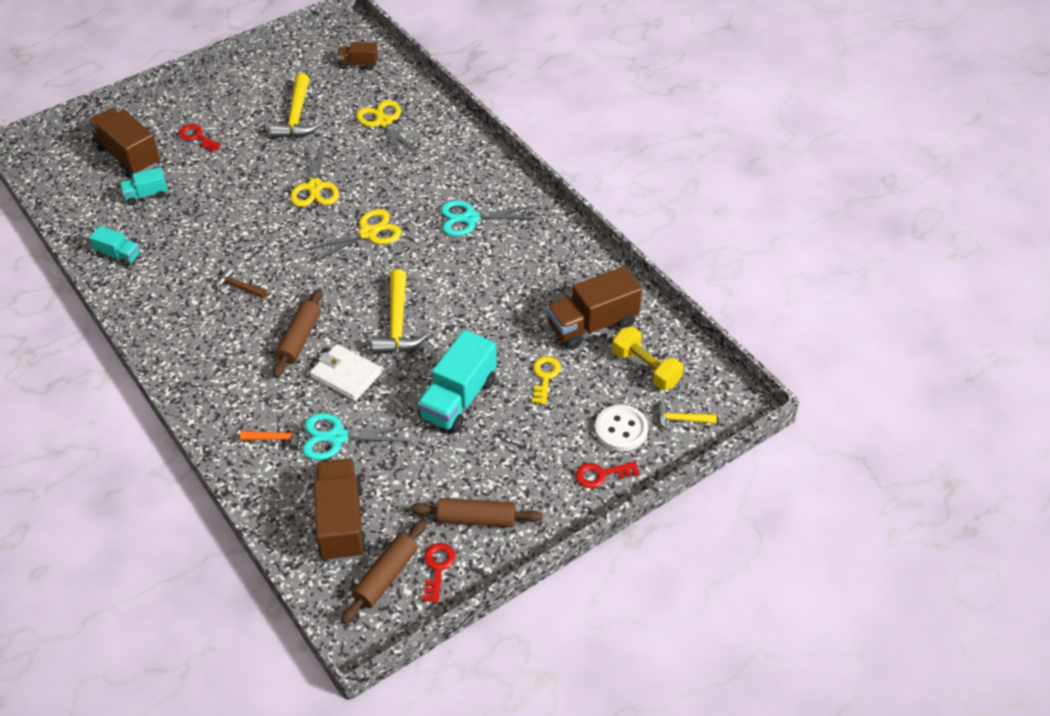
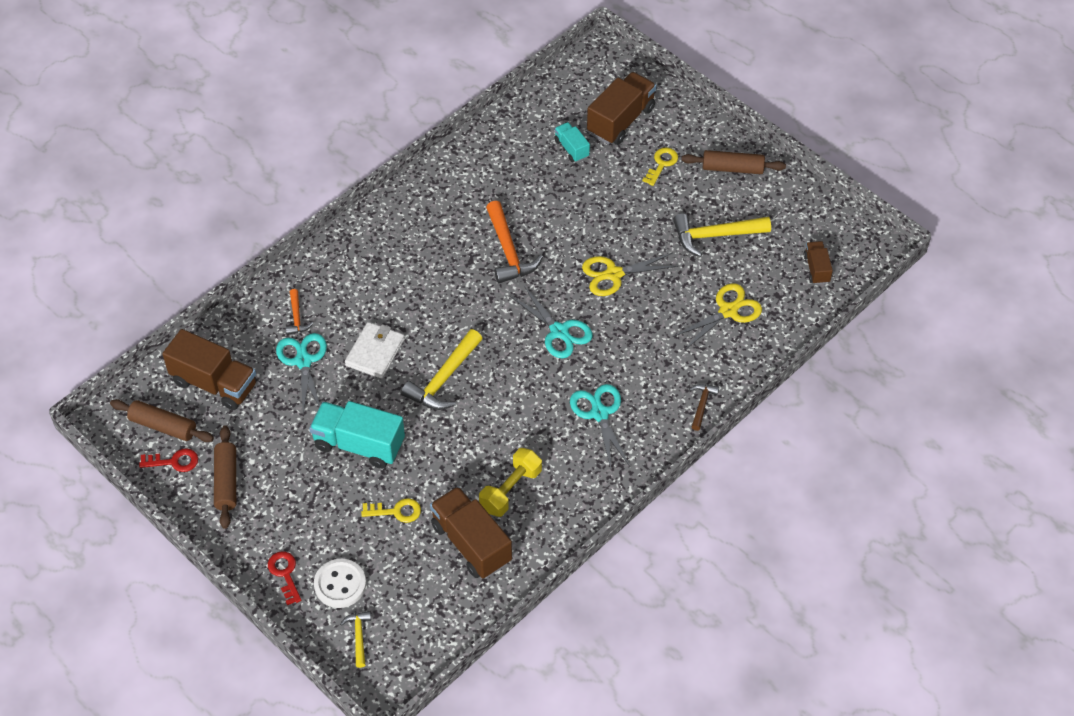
camera: 80 degrees right, 5 degrees up
(118, 255) = (490, 151): turquoise truck -> none
(197, 137) = (661, 164): red key -> yellow key
(239, 287) = (467, 248): brown hammer -> brown hammer (702, 405)
(256, 257) = (508, 251): none -> orange hammer
(299, 339) = (412, 308): brown rolling pin -> brown rolling pin (732, 168)
(341, 522) = (214, 383): brown truck -> brown truck turned 45 degrees clockwise
(368, 233) = (559, 331): yellow scissors -> turquoise scissors
(397, 324) = (443, 379): yellow hammer -> yellow hammer turned 45 degrees counterclockwise
(646, 368) = (421, 598): yellow dumbbell -> yellow dumbbell (510, 490)

